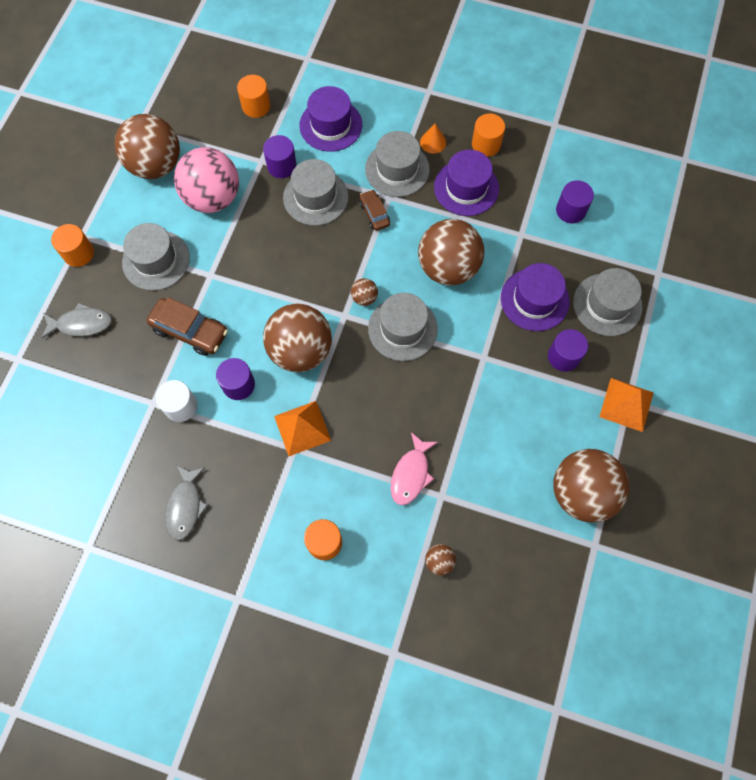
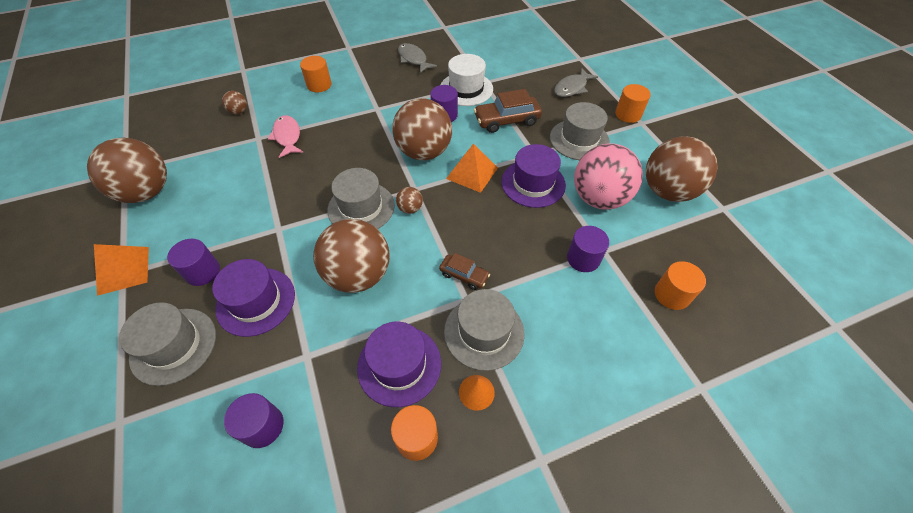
camera: 140 degrees right, 15 degrees down
(180, 406) = (466, 89): white cylinder -> white hat
(302, 428) = (381, 119): orange pyramid -> orange pyramid (472, 173)
(315, 197) = (526, 253): grey hat -> none
(331, 125) = (590, 329): purple hat -> purple hat (533, 183)

